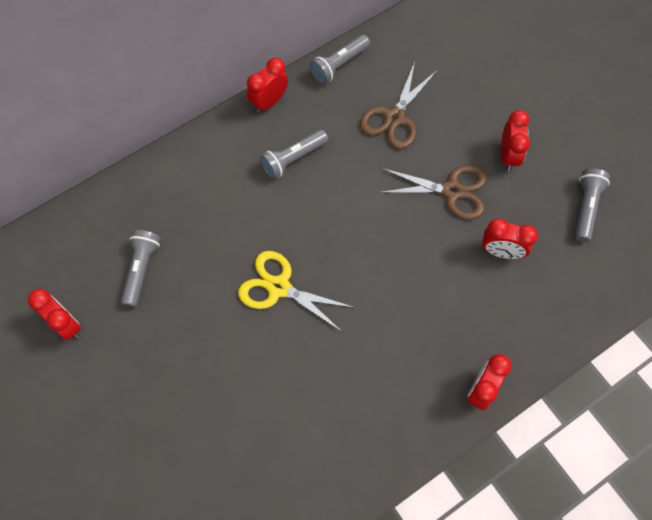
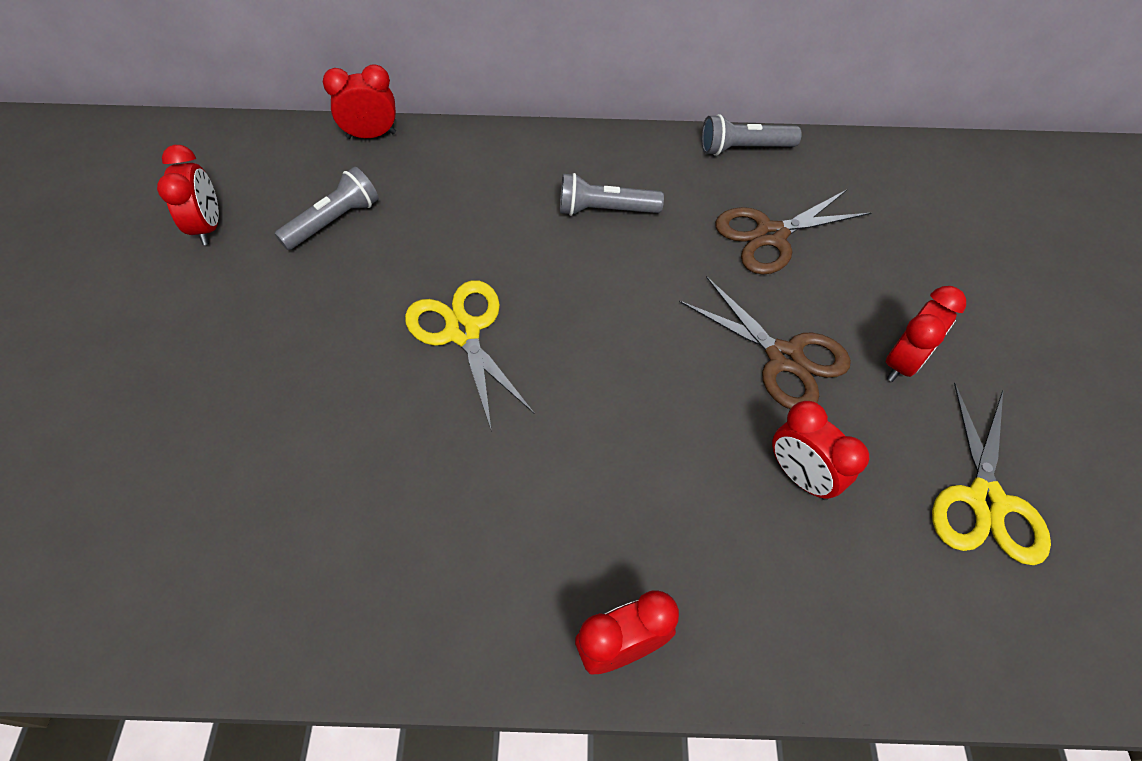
camera: 35 degrees right, 10 degrees down
(269, 102) = (627, 142): red clock -> red clock (371, 135)
(586, 208) = (985, 501): grey flashlight -> yellow scissors

